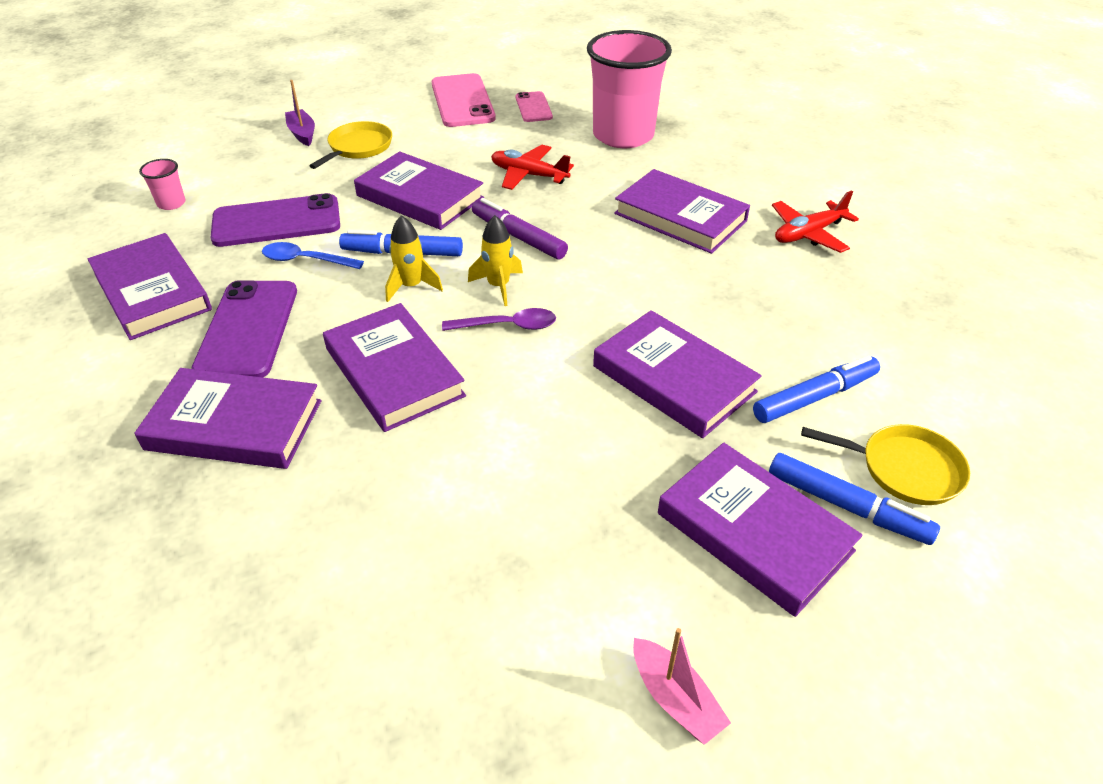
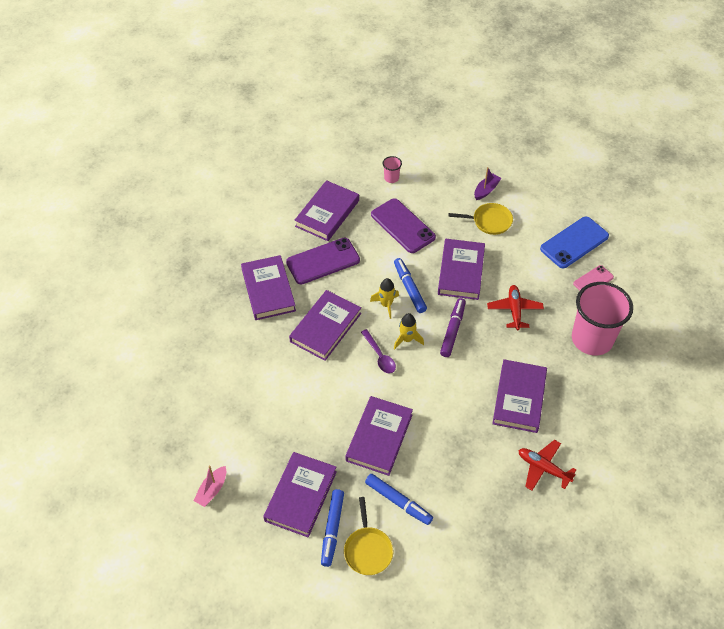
camera: 65 degrees right, 10 degrees up
(306, 260) = (381, 254): blue spoon -> none
(463, 101) = (574, 243): pink phone -> blue phone

